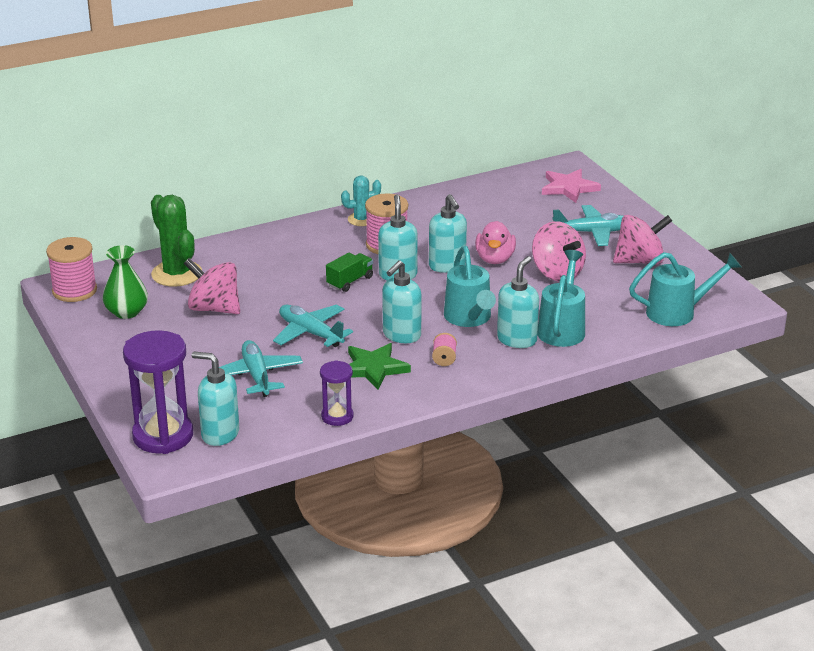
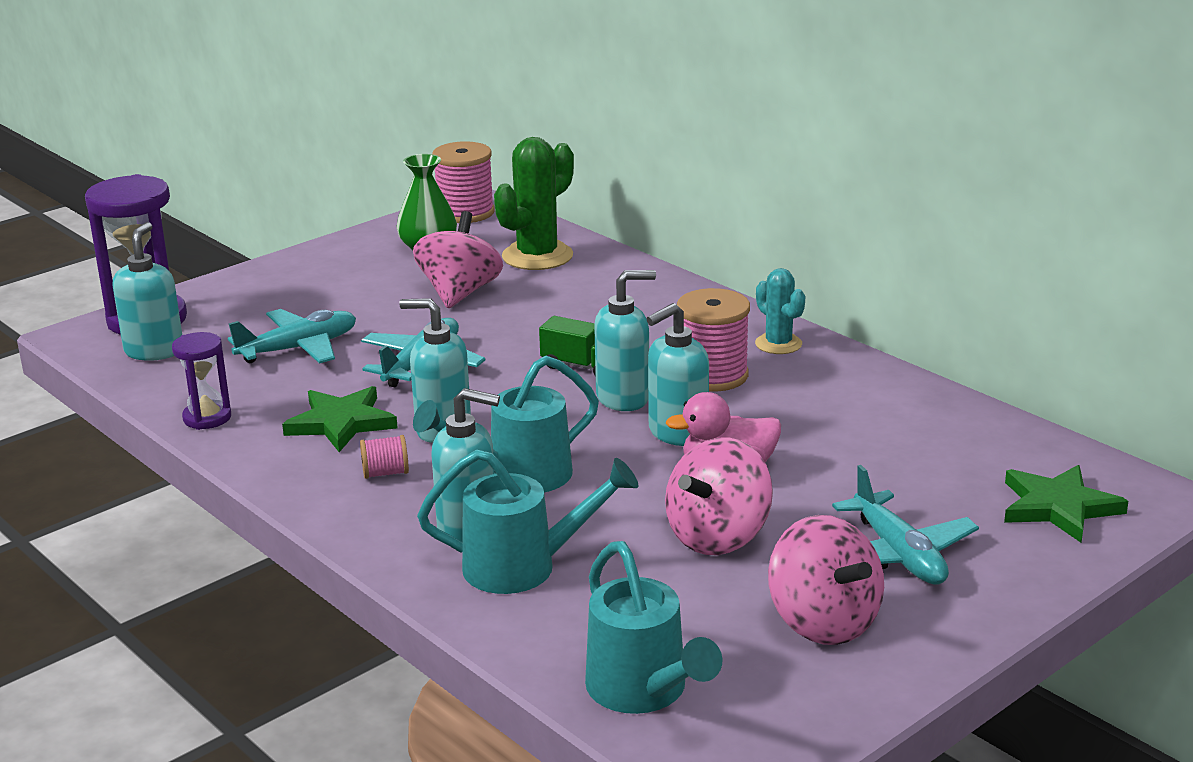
camera: 75 degrees right, 5 degrees down
(568, 188) = (1058, 507): pink star -> green star

